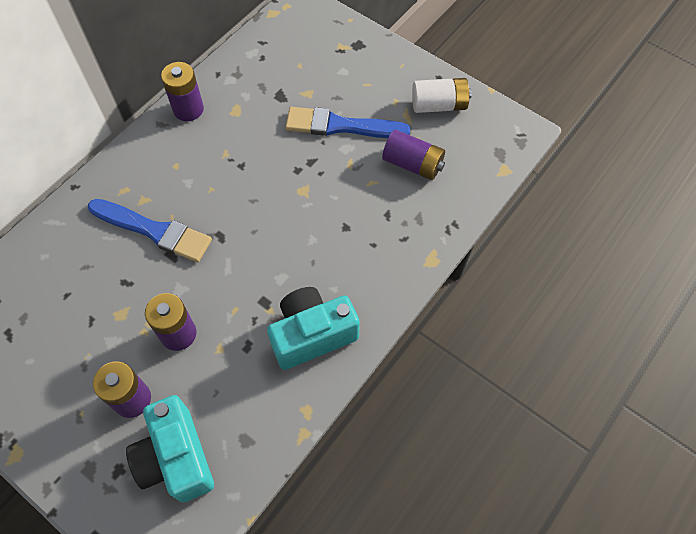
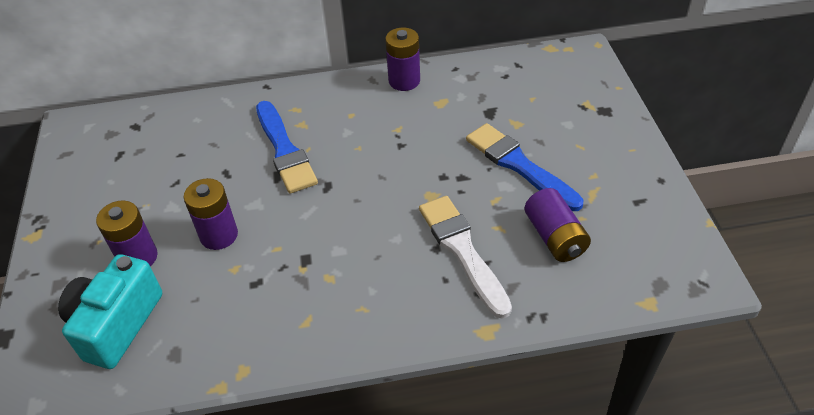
camera: 45 degrees right, 15 degrees down
(312, 335) = (313, 313): turquoise camera -> none
(365, 216) = (462, 251): none -> white brush
(439, 105) = (635, 203): white battery -> none

